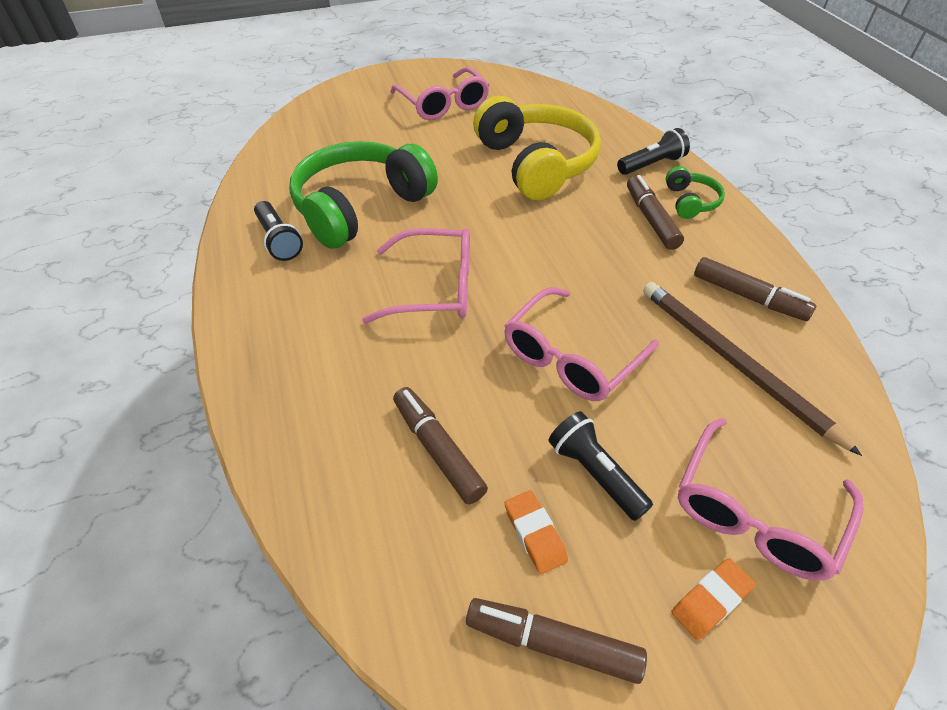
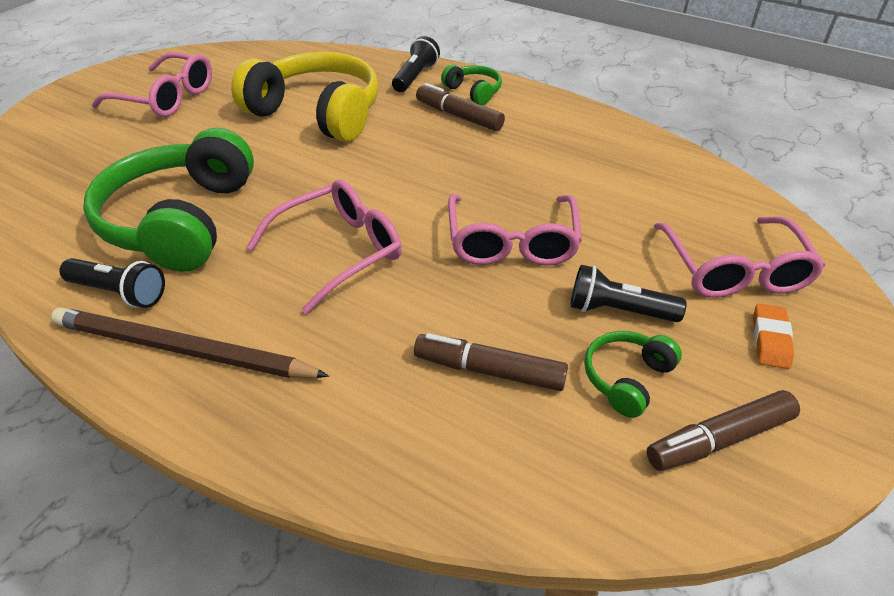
camera: 40 degrees left, 5 degrees down
(534, 534) = (627, 378): orange eraser -> green headphones
(733, 362) = (621, 185): brown pencil -> brown pencil (182, 350)
(748, 297) = (582, 138): brown marker -> none

